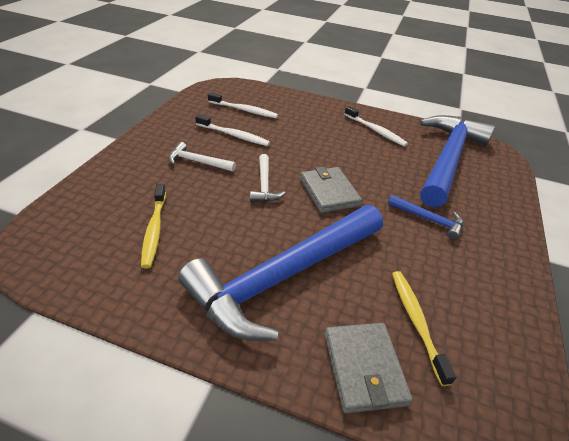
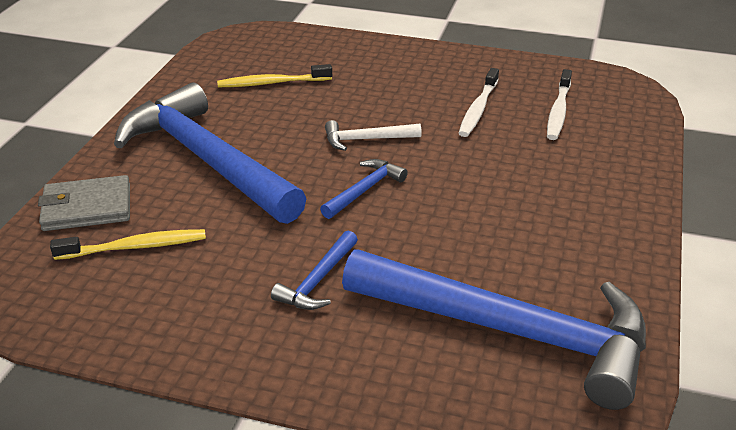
camera: 90 degrees right, 5 degrees down
(197, 162) = (401, 91): white hammer -> none
(329, 192) = (364, 190): grey wallet -> blue hammer
(375, 131) = (571, 244): white toothbrush -> none

